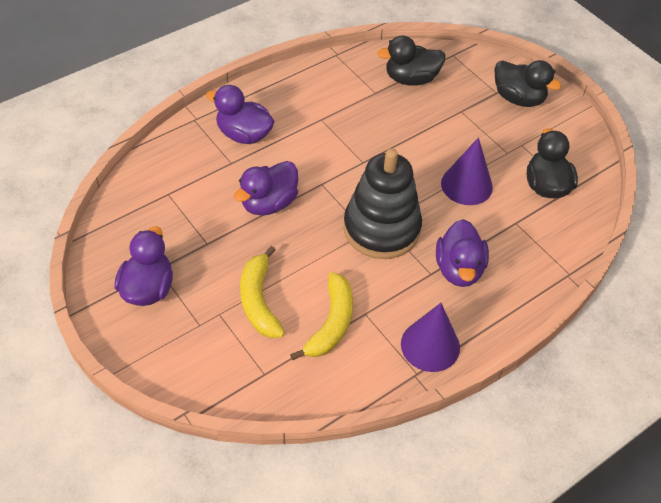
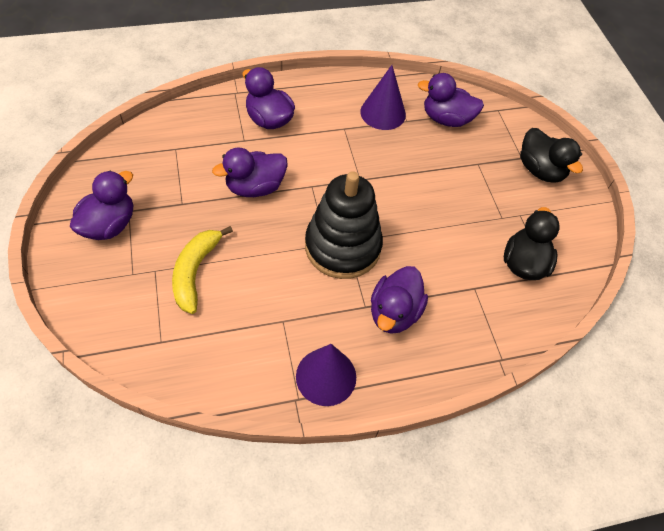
camera: 20 degrees right, 5 degrees up
(331, 323) = (247, 318): yellow banana -> none
(411, 79) = (446, 119): black duck -> purple duck
(466, 185) = (445, 234): purple cone -> purple cone (383, 113)

